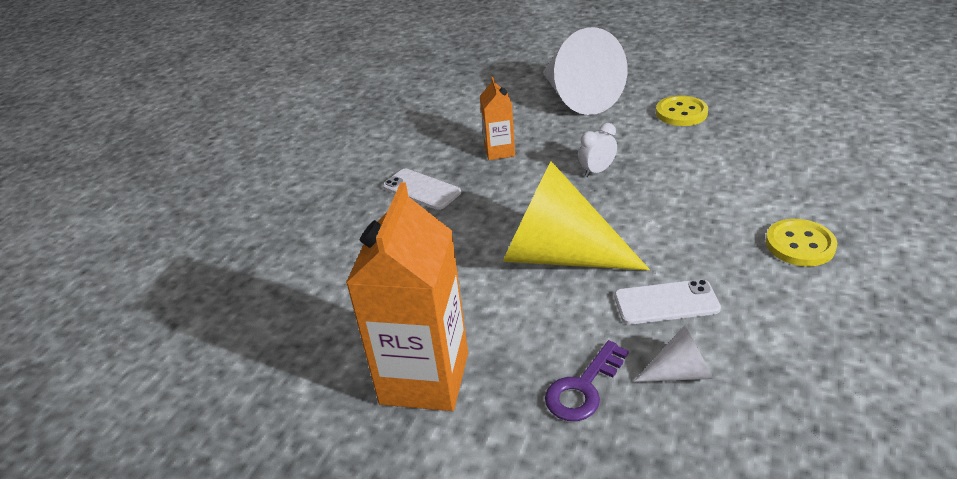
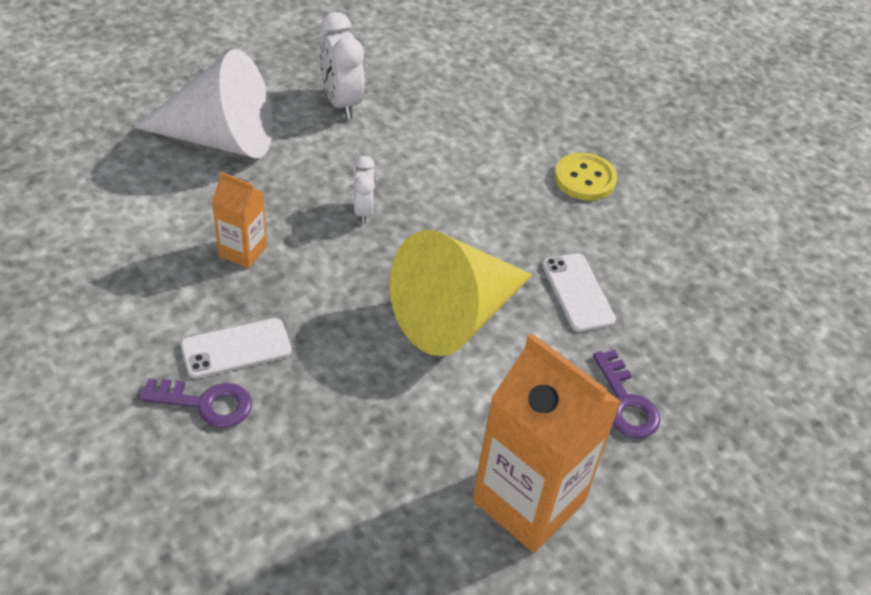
camera: 65 degrees left, 10 degrees up
(369, 202) = (206, 404): none -> purple key
(666, 302) = (577, 292): white phone -> white phone turned 45 degrees counterclockwise
(679, 372) = (655, 338): white cone -> none
(681, 113) = (341, 102): yellow button -> white clock

